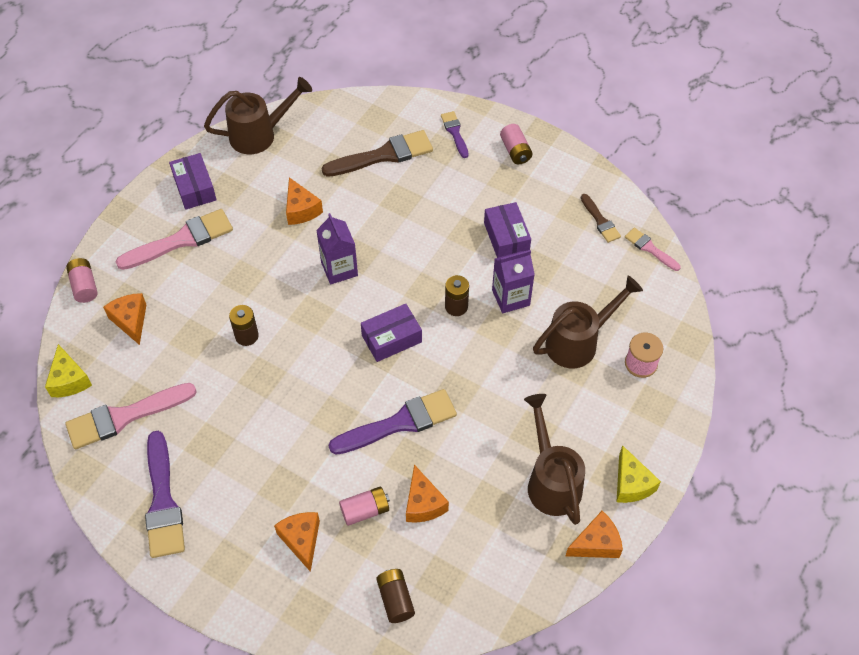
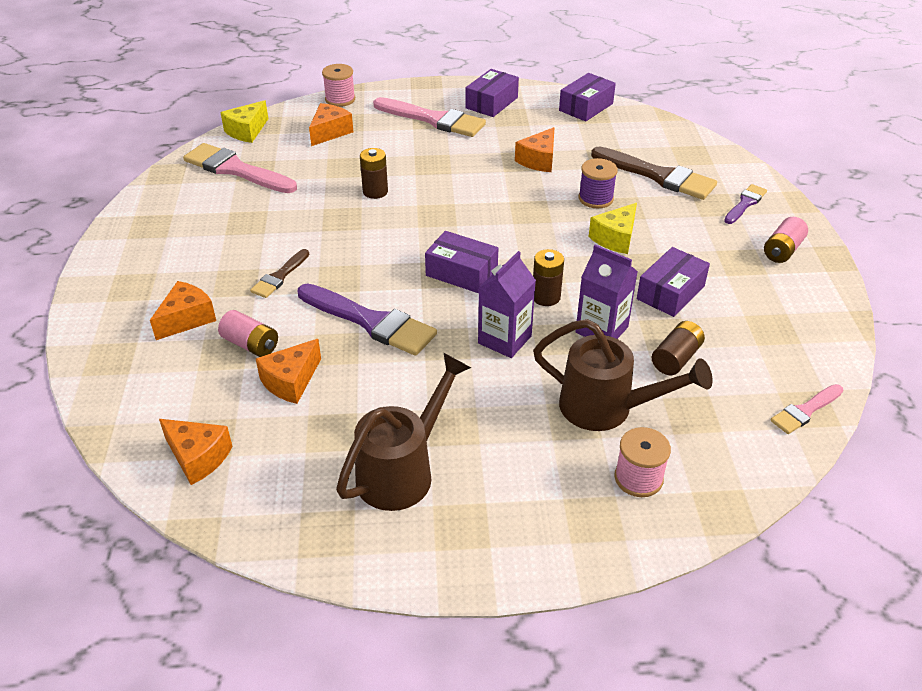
camera: 55 degrees right, 15 degrees down
(84, 286) = (340, 99): pink battery -> pink spool
(163, 501) = (168, 224): purple brush -> none
(259, 135) = (586, 107): brown watering can -> purple box
(339, 269) = (502, 208): purple carton -> purple carton (504, 339)
(377, 208) = (595, 198): none -> purple spool
(395, 599) = (162, 413): brown battery -> brown battery (676, 358)
(596, 543) = (351, 553): orange cheese -> orange cheese (198, 457)
(600, 221) = (785, 352): brown brush -> brown brush (279, 276)
(631, 484) = (462, 549): yellow cheese -> yellow cheese (615, 238)
(650, 248) = (805, 411): pink brush -> pink brush turned 135 degrees counterclockwise

